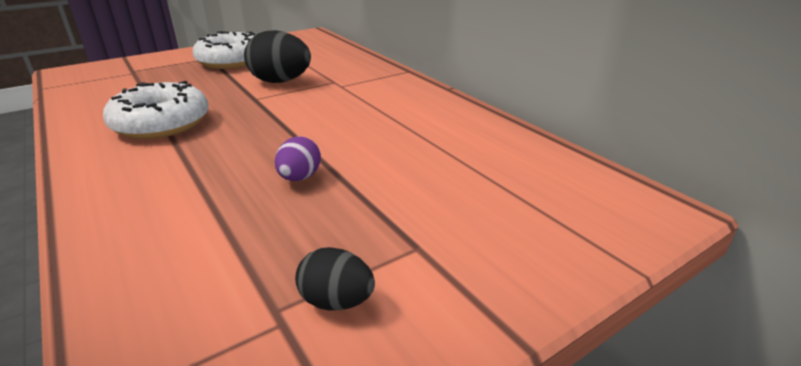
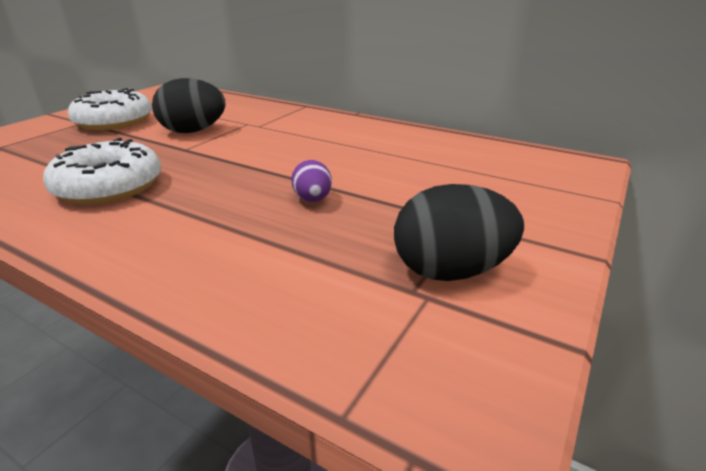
camera: 25 degrees left, 0 degrees up
(336, 301) = (451, 271): black egg -> black egg, size x1.78

